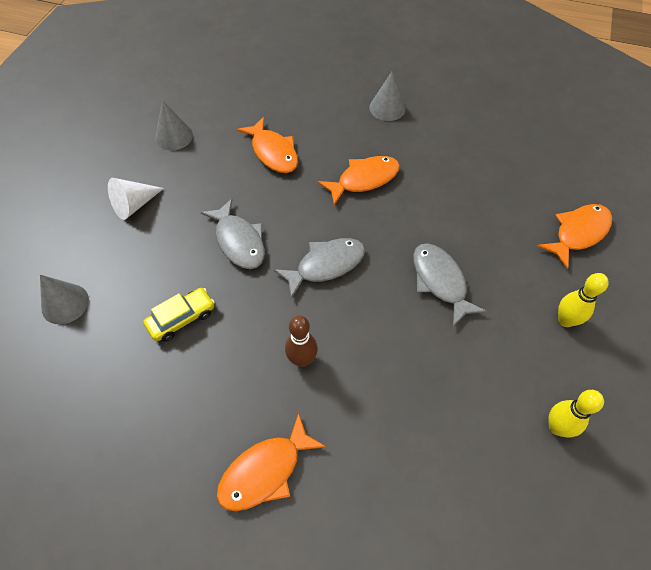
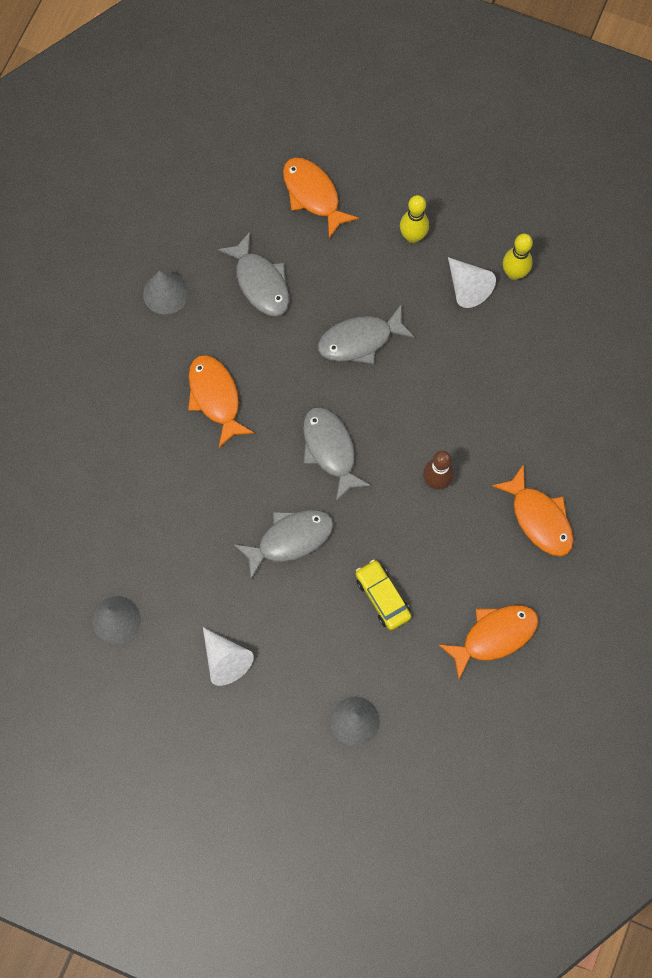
camera: 85 degrees left, 15 degrees up
(273, 152) = (160, 498): orange fish -> orange fish (494, 636)
(387, 108) = (100, 356): grey cone -> grey cone (165, 293)
(477, 201) = (260, 282): none -> grey fish
(525, 377) = (467, 287): none -> white cone

